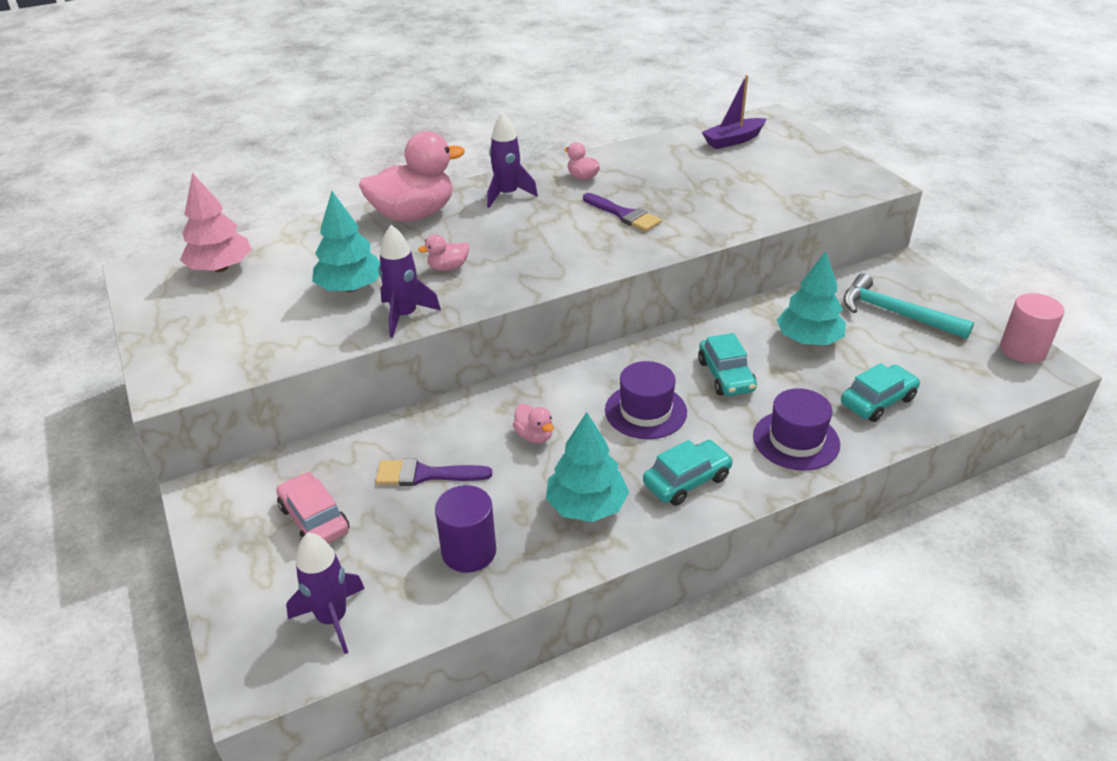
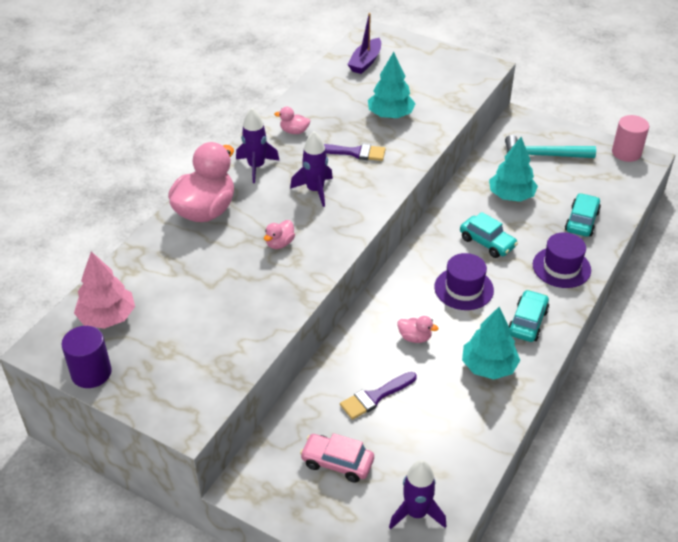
camera: 35 degrees left, 5 degrees up
(350, 288) = (228, 289): turquoise tree -> turquoise tree (390, 115)
(405, 316) = (292, 293): purple rocket -> purple rocket (315, 190)
(469, 551) = (451, 430): purple cylinder -> purple cylinder (91, 373)

